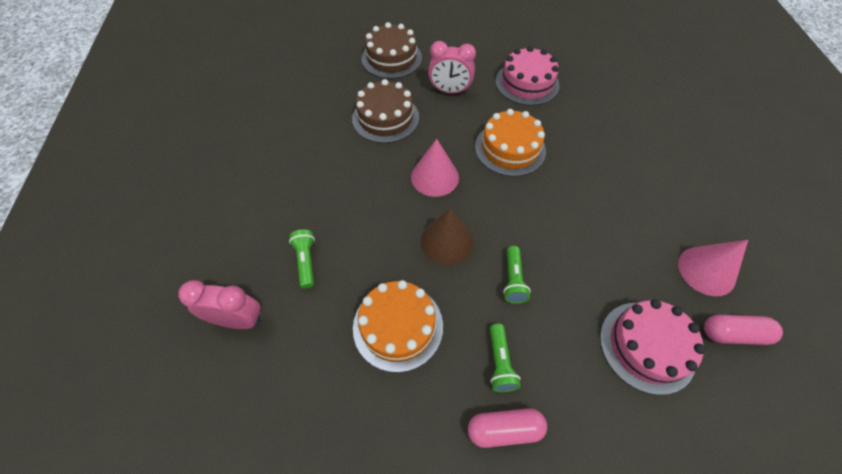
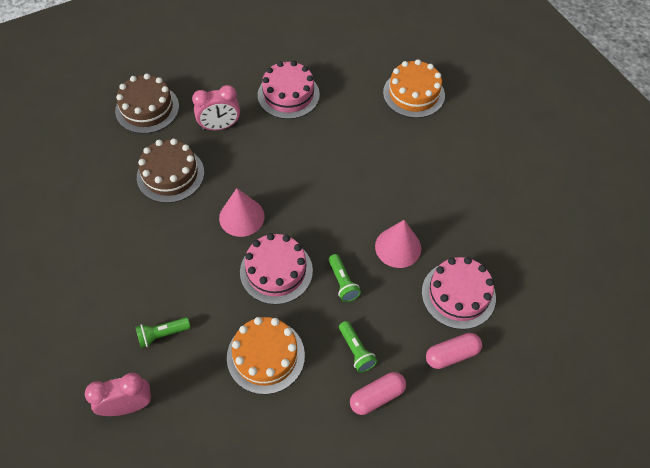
camera: 25 degrees left, 0 degrees up
(306, 261) = (162, 334): green flashlight -> green flashlight turned 75 degrees counterclockwise
(447, 241) = (276, 271): brown cone -> pink cake
(510, 148) = (297, 166): orange cake -> orange cake (413, 94)
(706, 270) = (485, 218): pink cone -> pink cone (398, 247)
(733, 334) = (515, 261): pink capsule -> pink capsule (452, 355)

